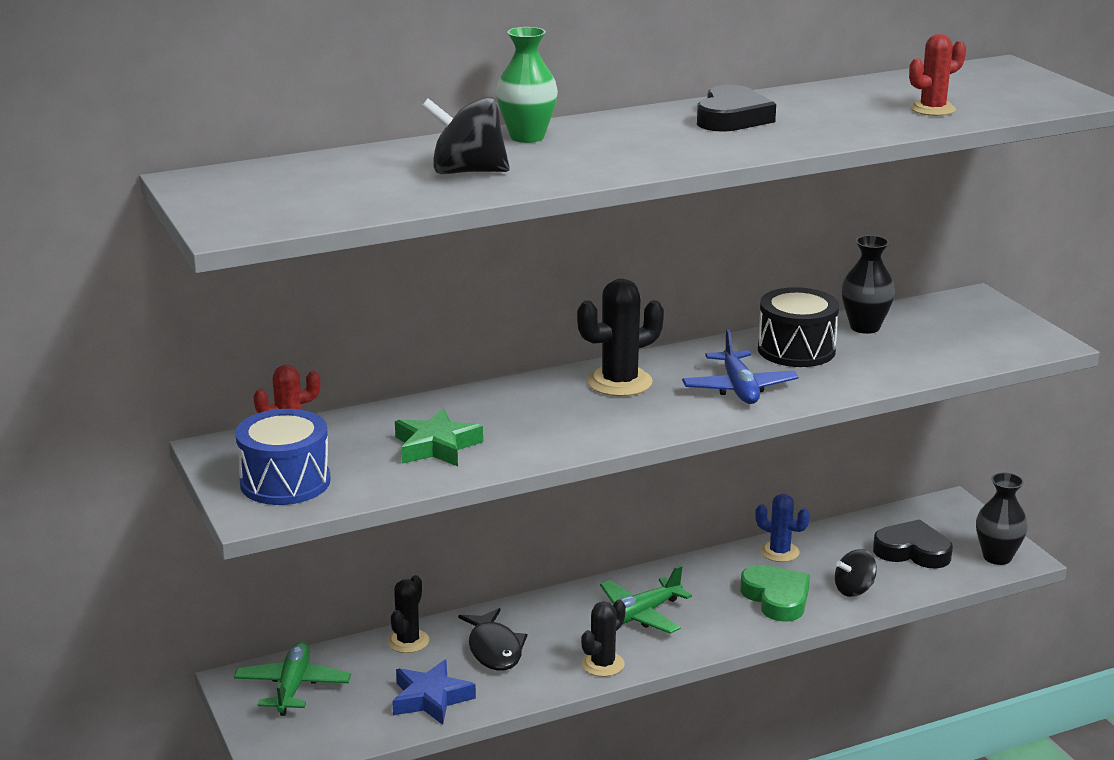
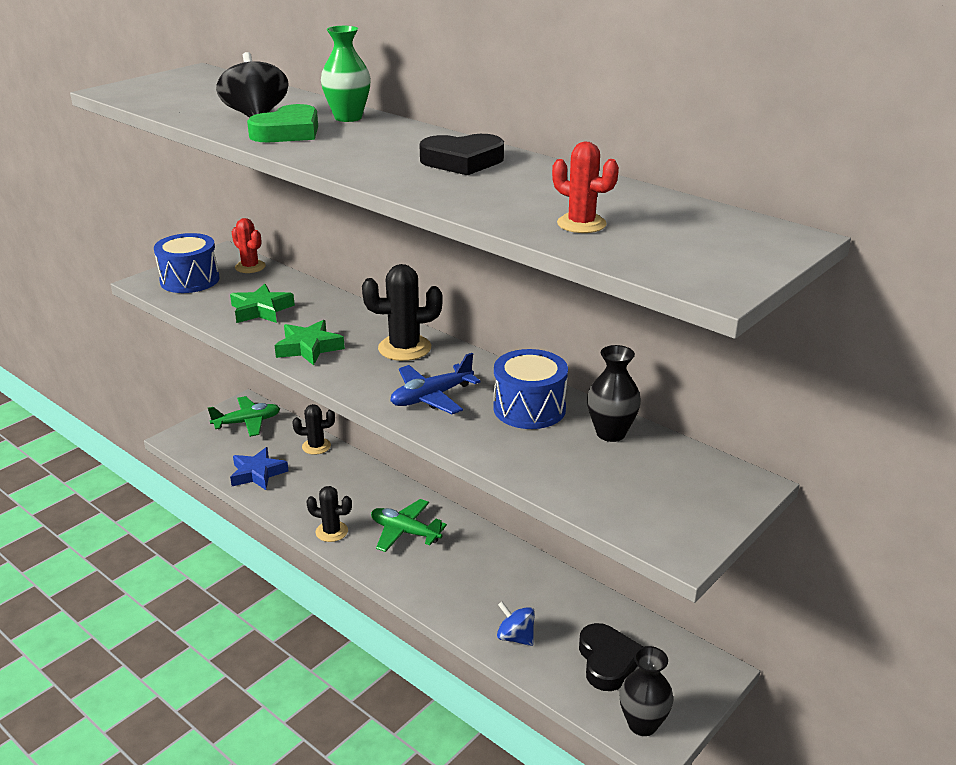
camera: 65 degrees right, 5 degrees up
(494, 649) = (325, 481): black fish -> none
(570, 432) = (309, 348): none -> green star
(619, 382) = (404, 348): black cactus -> black cactus turned 45 degrees counterclockwise
(776, 598) = (472, 595): green heart -> green heart (288, 132)
(779, 552) = (544, 580): blue cactus -> none
(796, 350) = (529, 408): black drum -> blue drum
(854, 590) = (515, 637): black spinning top -> blue spinning top

